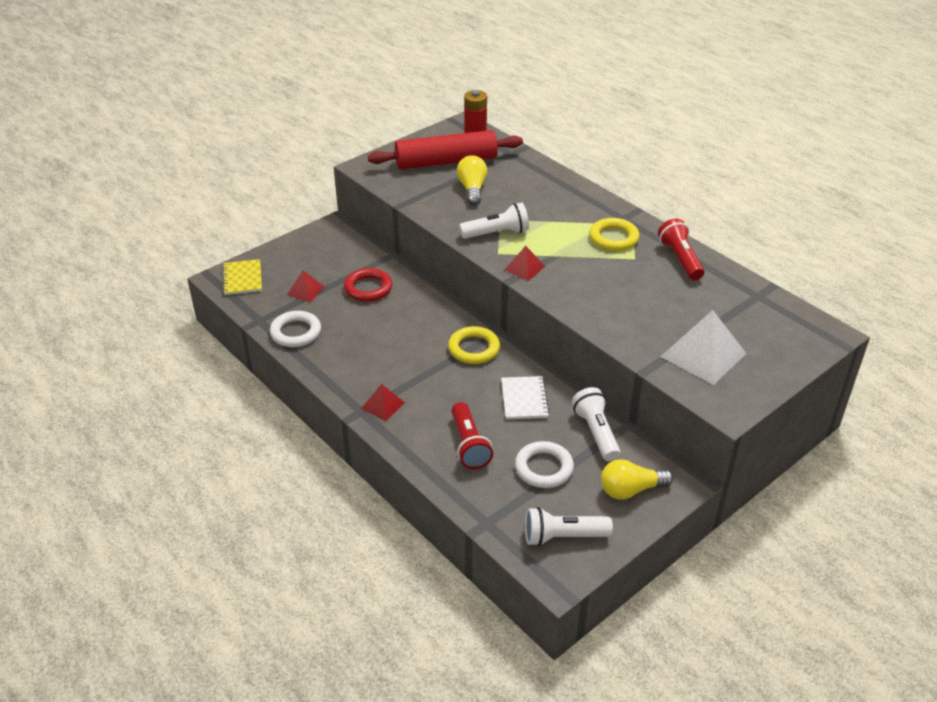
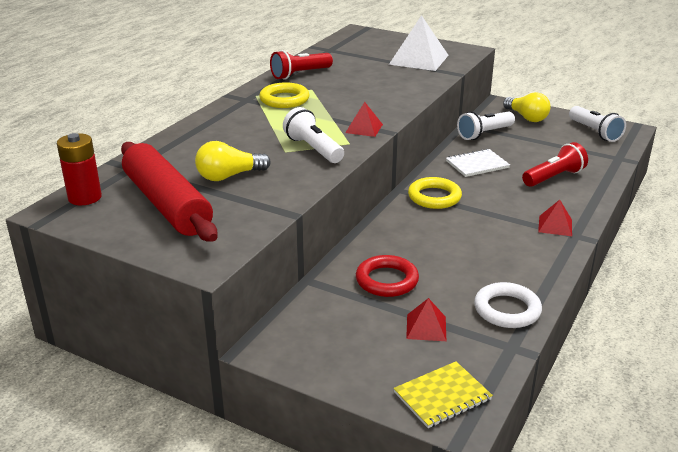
camera: 110 degrees left, 10 degrees down
(544, 468) = (542, 146): white ring -> none

